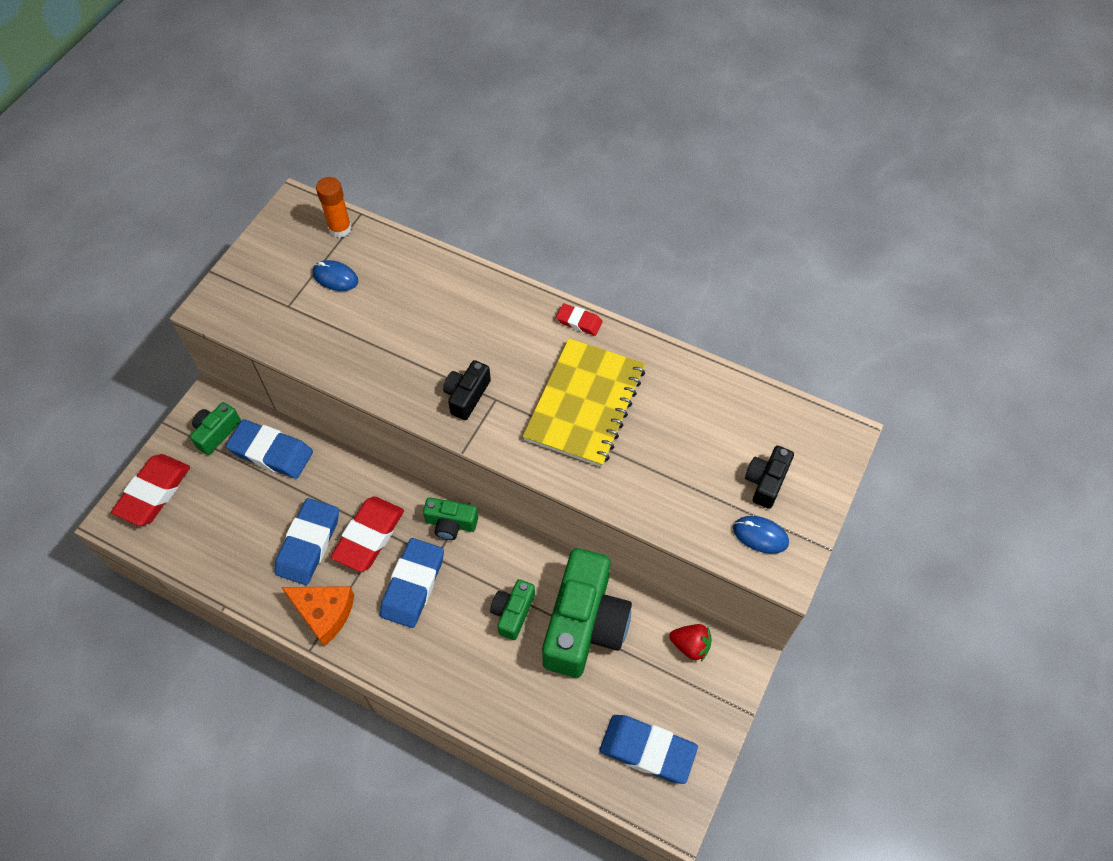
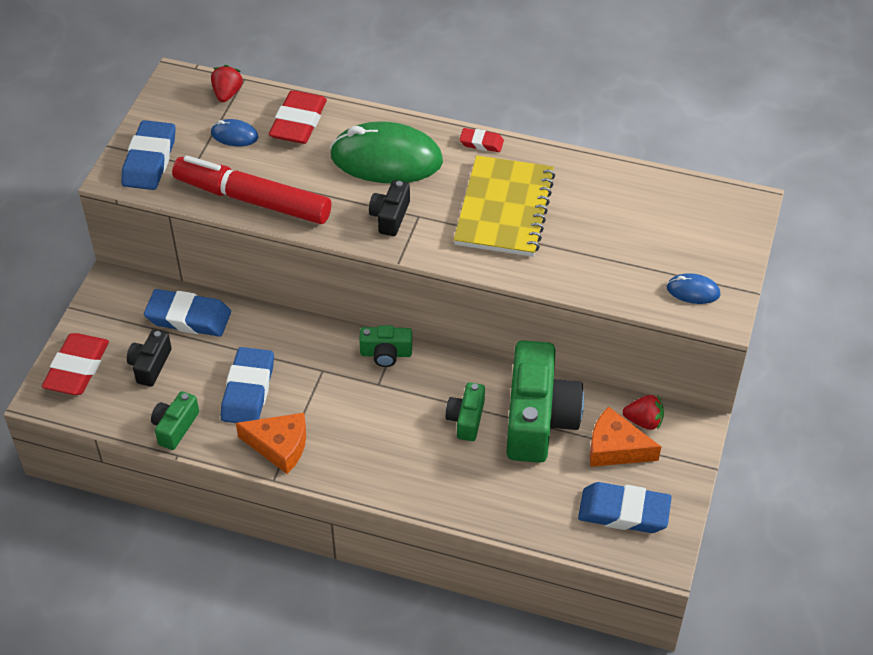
camera: 10 degrees left, 10 degrees down
(216, 433) = (127, 308): green camera -> green camera (175, 427)
(334, 355) = (252, 200): none -> red marker
(340, 228) = (227, 94): orange glue stick -> red strawberry
(369, 536) = (307, 375): red eraser -> red eraser (298, 122)
(413, 585) = (362, 410): blue eraser -> blue eraser (150, 160)
(478, 327) = (386, 159): none -> green mouse
(655, 672) = (615, 448): none -> orange cheese
(766, 482) = (688, 248): black camera -> black camera (150, 365)

